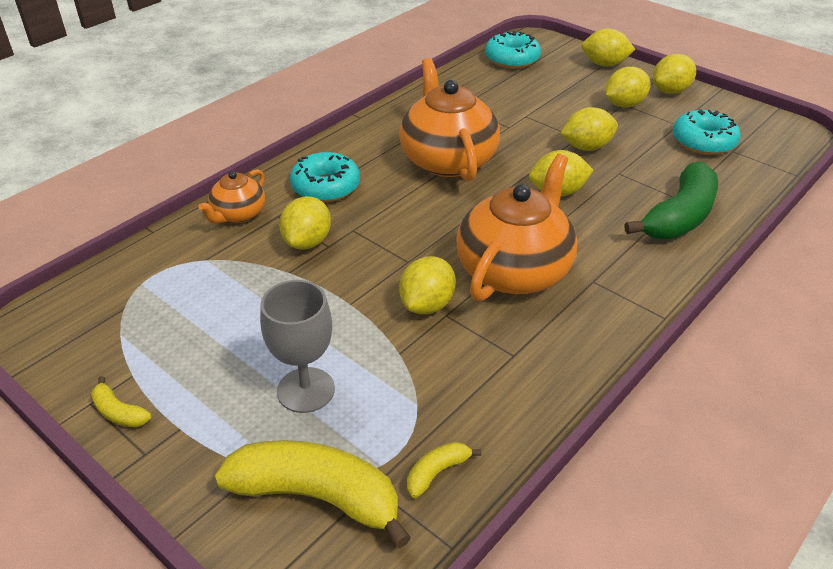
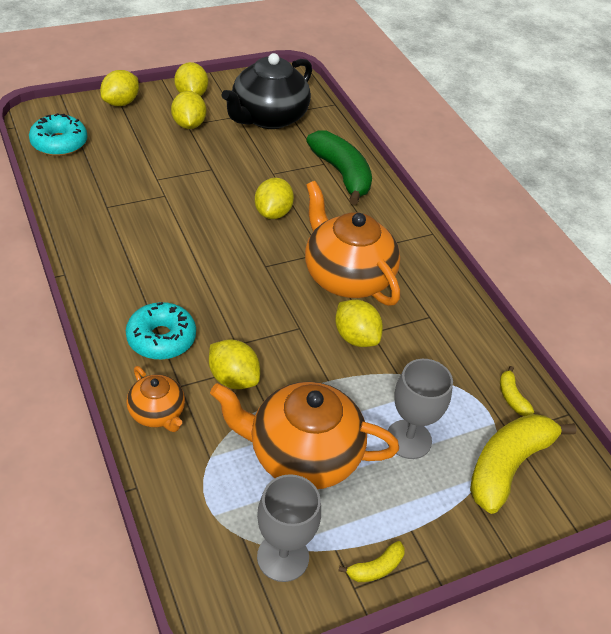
camera: 70 degrees left, 5 degrees up
(110, 341) = (283, 557): none -> grey goblet
(447, 160) = (182, 249): orange teapot -> orange teapot (302, 455)
(586, 147) = (228, 171): yellow lemon -> none
(703, 142) = (268, 117): turquoise donut -> black teapot

